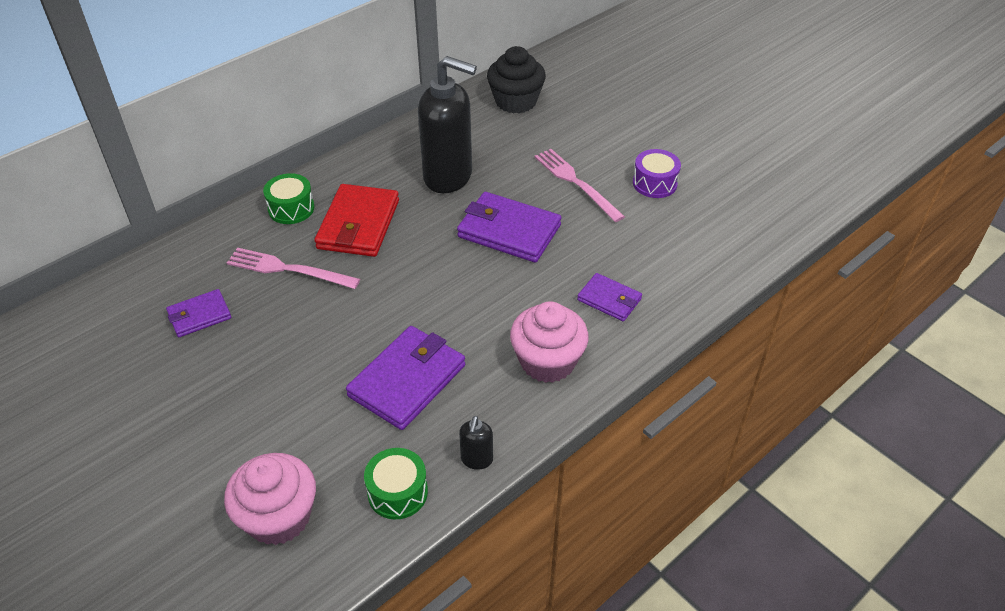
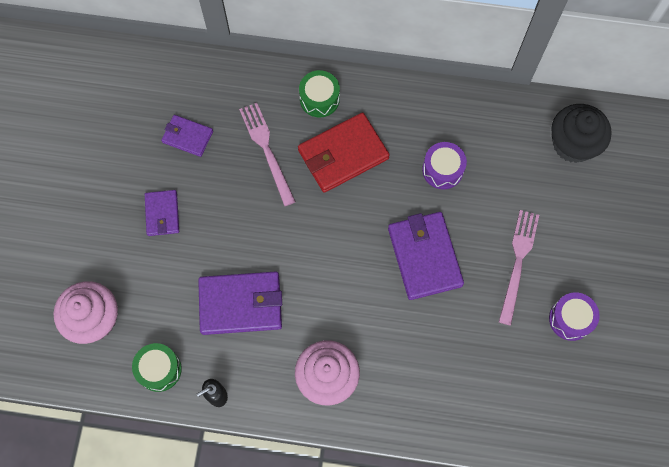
camera: 50 degrees right, 25 degrees up
(448, 177) = (442, 170): black soap dispenser -> purple drum
(609, 299) = (417, 376): purple wallet -> purple wallet (162, 214)

